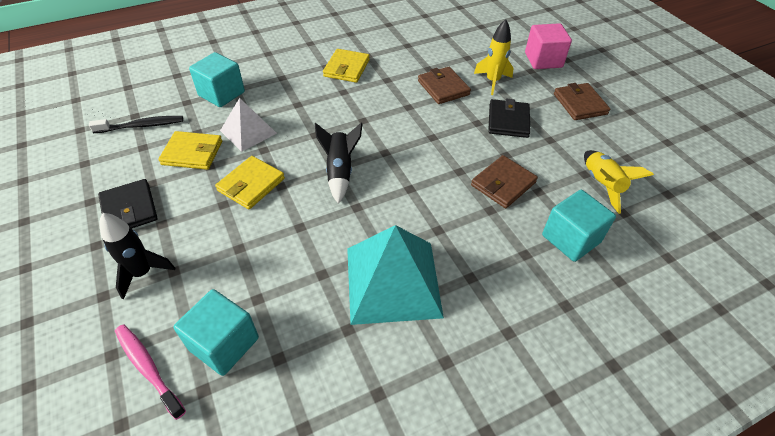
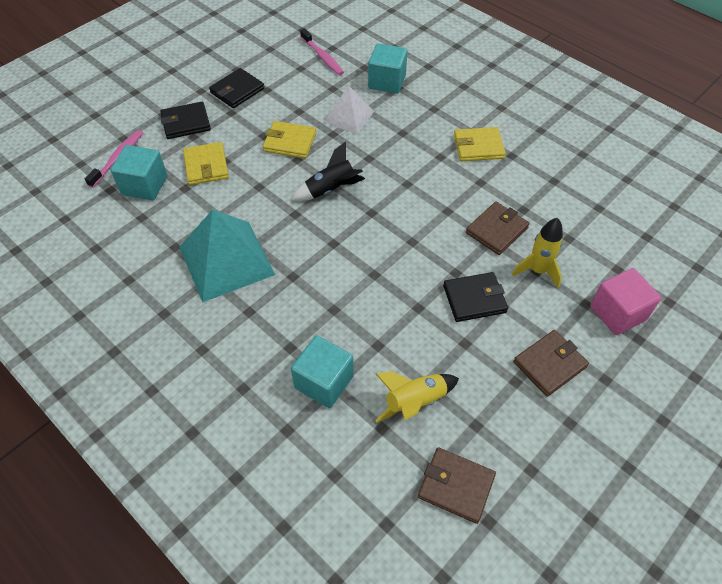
camera: 70 degrees right, 5 degrees up
(142, 126) = (322, 57): black toothbrush -> pink toothbrush
(143, 273) = (186, 123): black rocket -> black wallet
(192, 153) = (308, 96): yellow wallet -> yellow wallet (206, 166)
(503, 184) = (373, 313): brown wallet -> brown wallet (456, 486)

